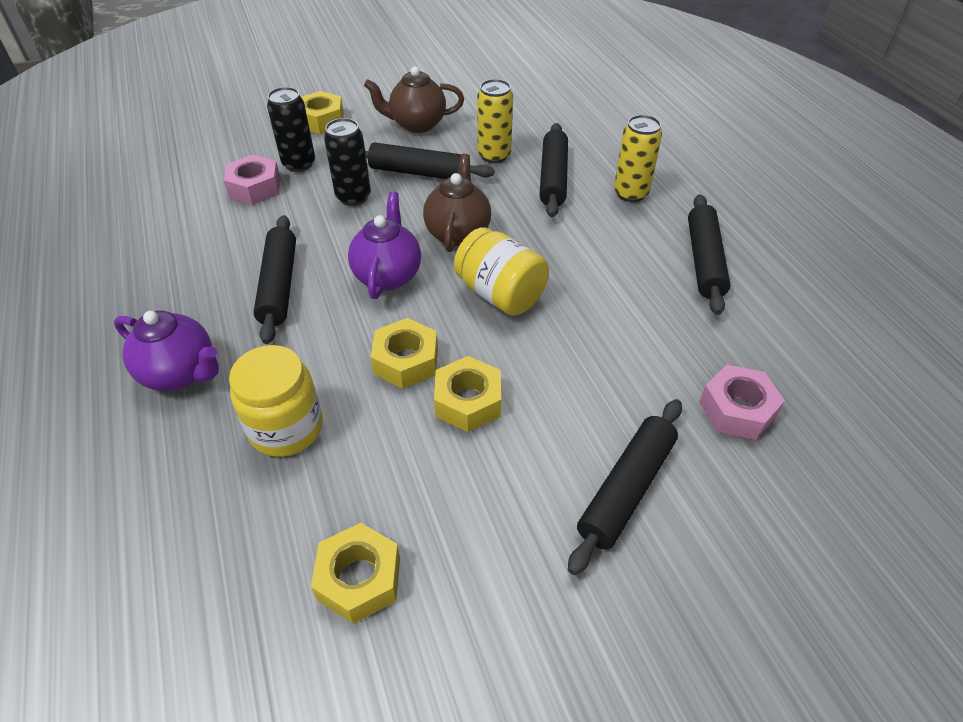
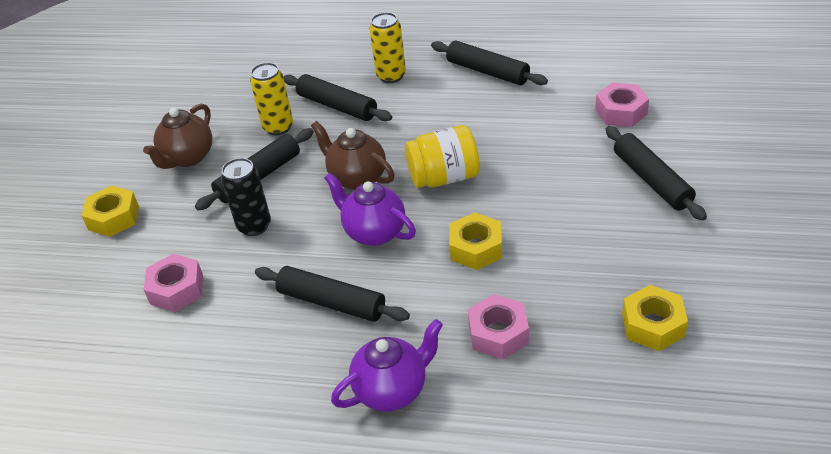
camera: 55 degrees left, 5 degrees down
(286, 428) = (498, 333): yellow jar -> pink nut
(299, 164) = (169, 250): black can -> none
(468, 401) = (536, 227): yellow nut -> none

